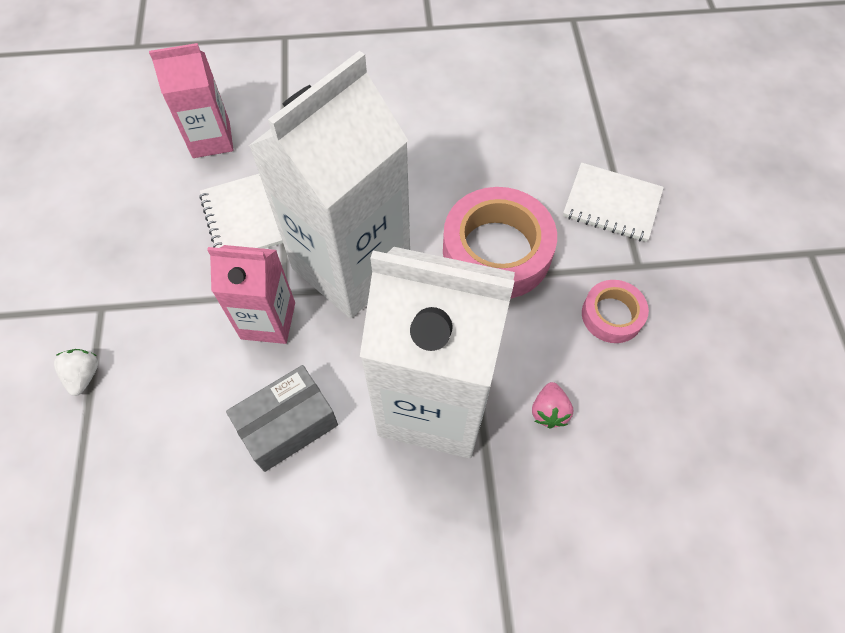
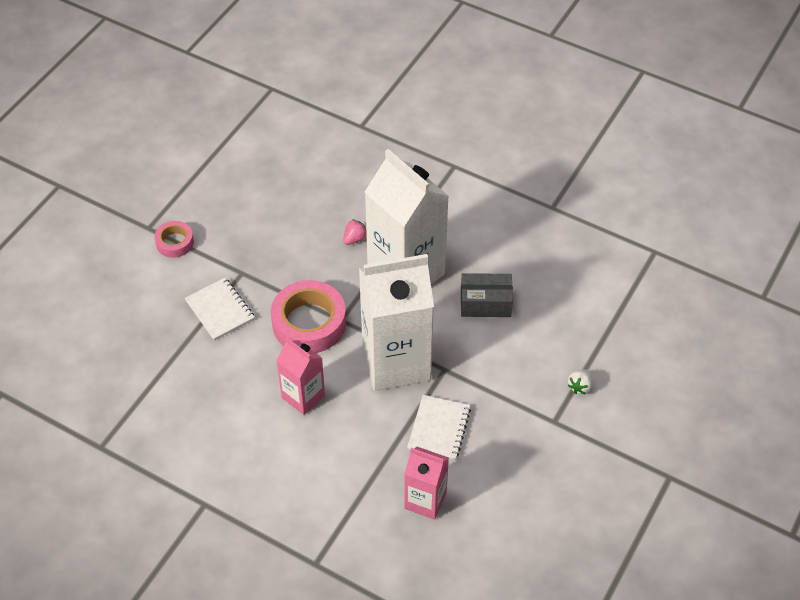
camera: 145 degrees left, 10 degrees down
(268, 320) = (463, 359): pink carton -> pink carton (303, 396)
(612, 315) = (282, 259): pink tape -> pink tape (175, 242)

